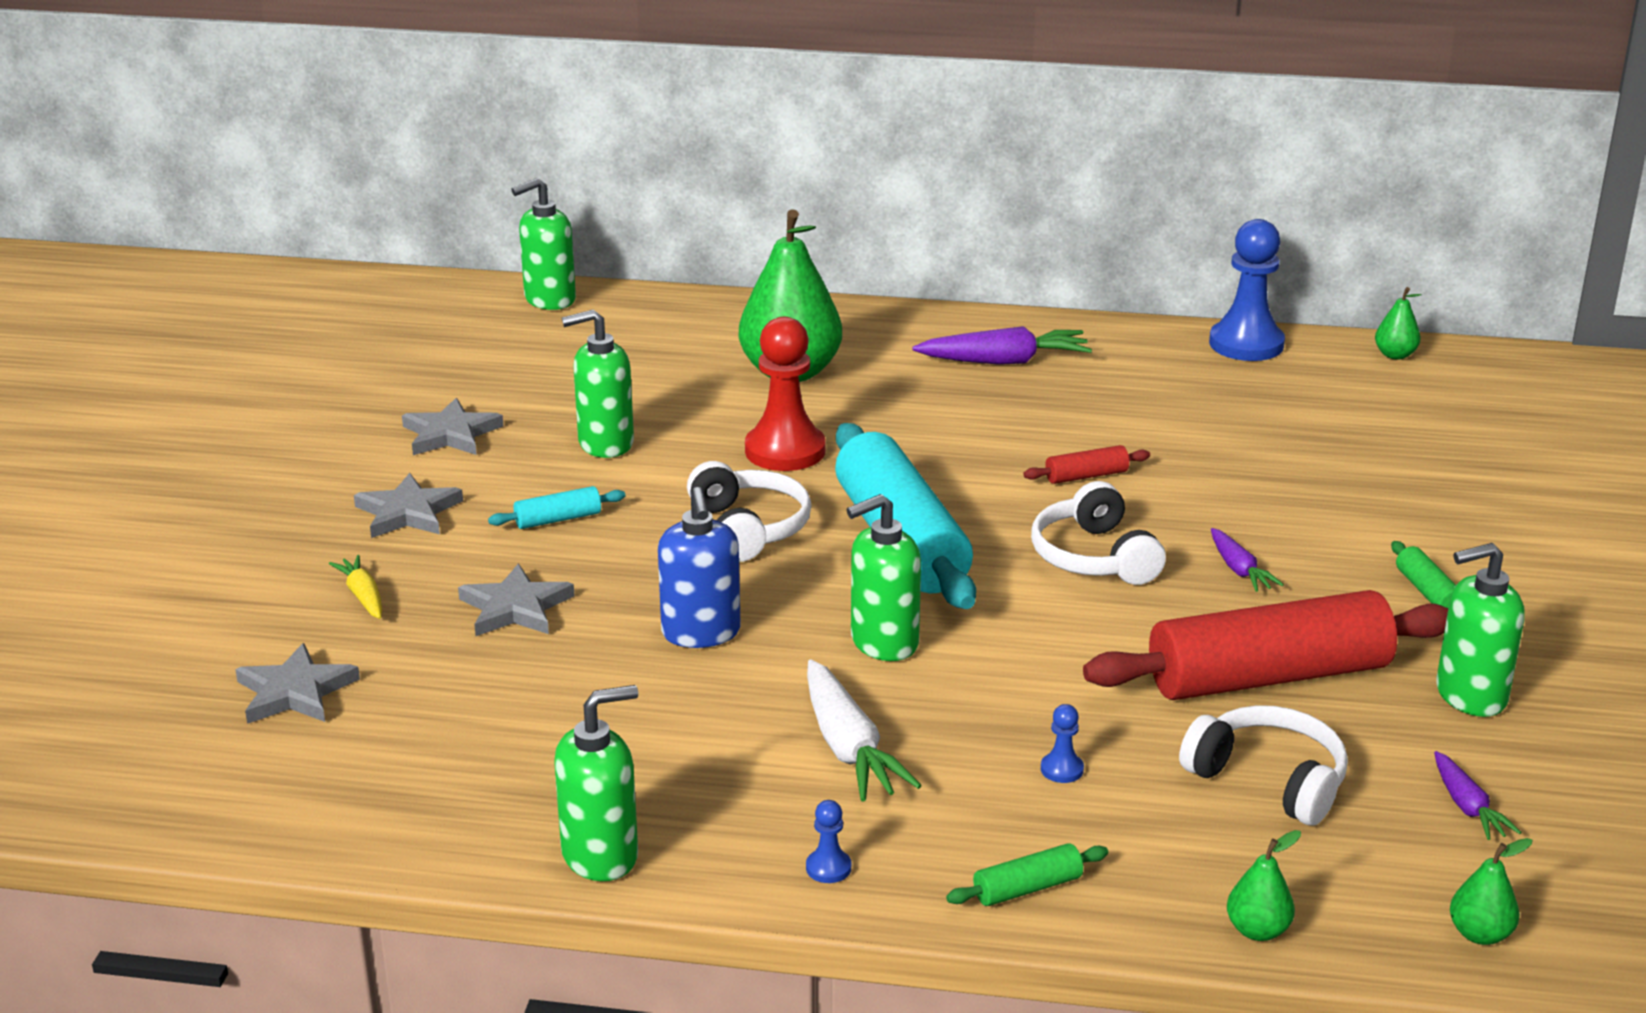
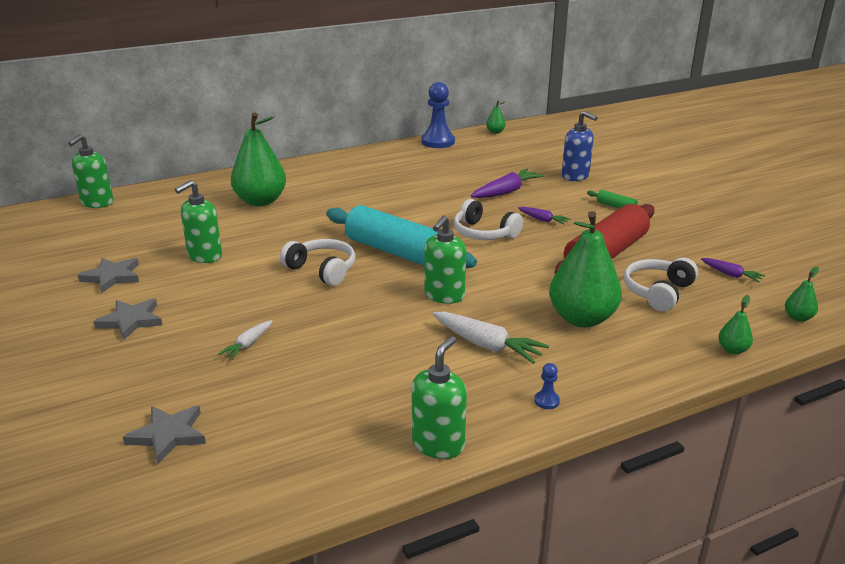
camera: 35 degrees left, 0 degrees up
(363, 596) = (152, 370): yellow carrot -> none
(515, 608) = (248, 345): grey star -> white carrot
(558, 519) = (221, 297): turquoise rolling pin -> none
(701, 633) = (357, 322): blue soap dispenser -> blue soap dispenser (575, 176)
(785, 451) = (298, 233): red pawn -> none
(1005, 361) = (351, 172): purple carrot -> purple carrot (506, 192)
(1027, 888) = (634, 372): green rolling pin -> none
(1062, 769) = (582, 318): blue pawn -> green pear
(1086, 476) = (440, 204): red rolling pin -> none
(1268, 780) = (658, 292): white headphones -> white headphones turned 60 degrees counterclockwise
(1470, 696) = (677, 236): green soap dispenser -> none

